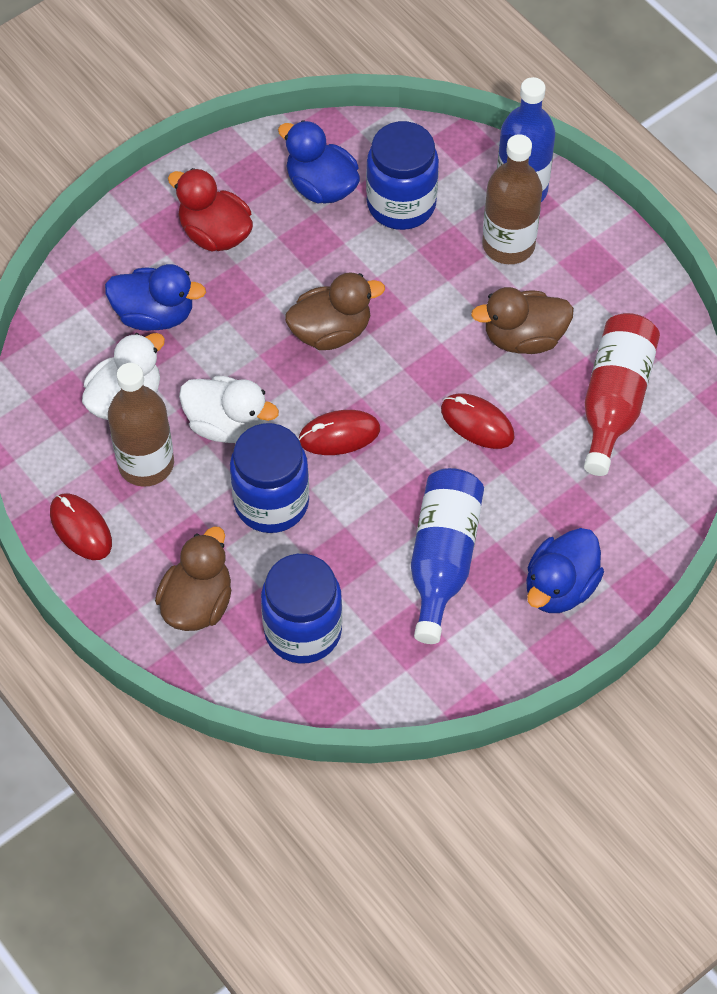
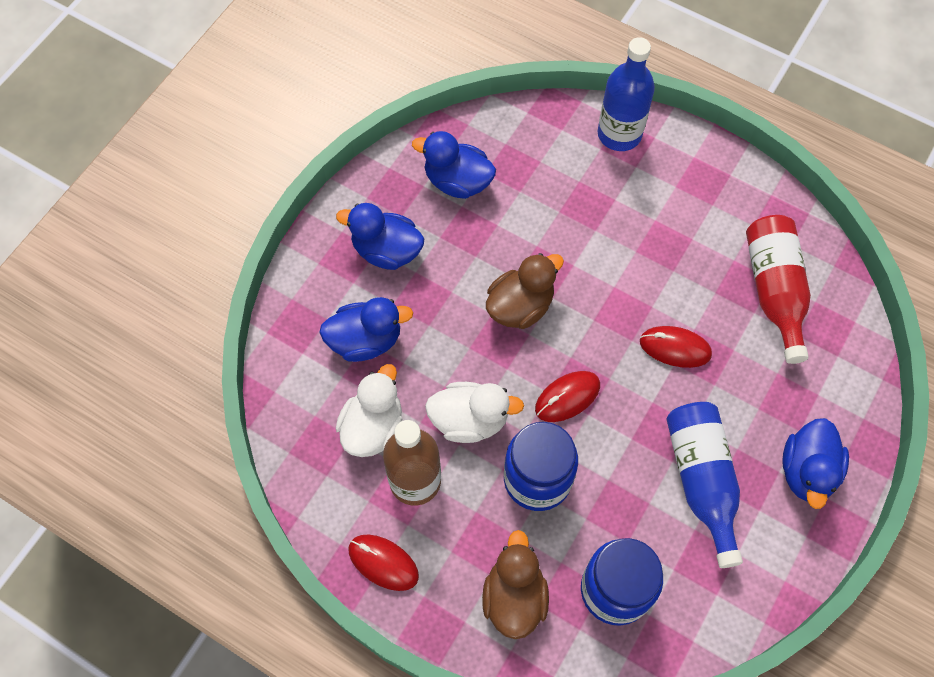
camera: 20 degrees left, 5 degrees up
(215, 233) = (386, 251): red duck -> blue duck
(401, 204) = (529, 176): blue jar -> none
(508, 244) = (630, 184): brown bottle -> none
(523, 338) = (678, 260): brown duck -> none

